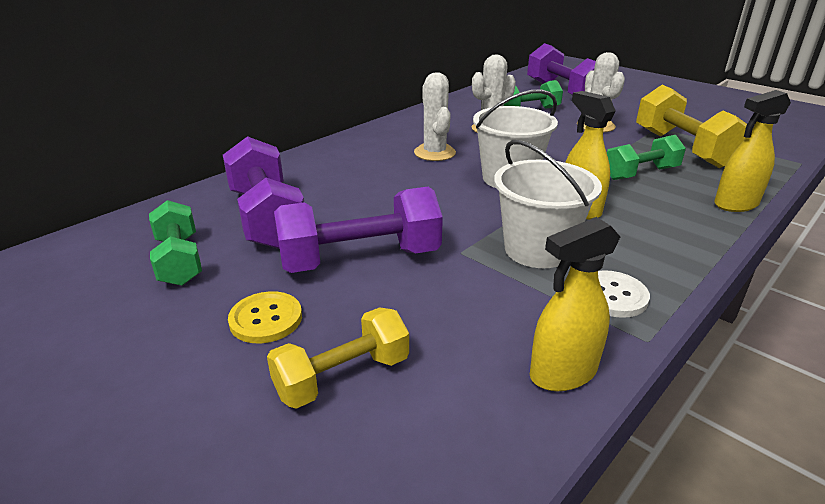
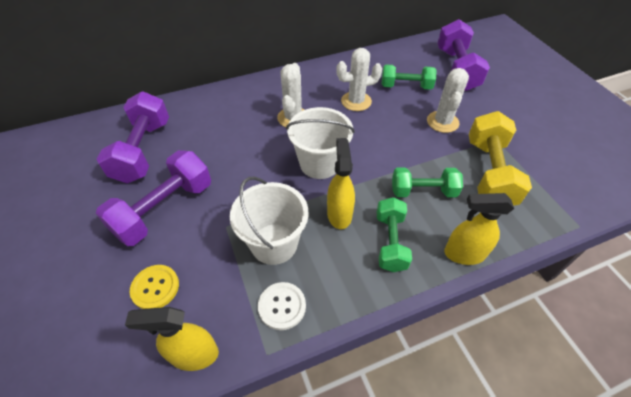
camera: 25 degrees right, 20 degrees up
(179, 260) = (75, 173): green dumbbell -> green dumbbell (390, 242)
(266, 319) = (82, 239): yellow button -> yellow button (155, 287)
(342, 377) = (85, 301): yellow dumbbell -> none
(360, 259) = (164, 209): purple dumbbell -> purple dumbbell turned 60 degrees counterclockwise

